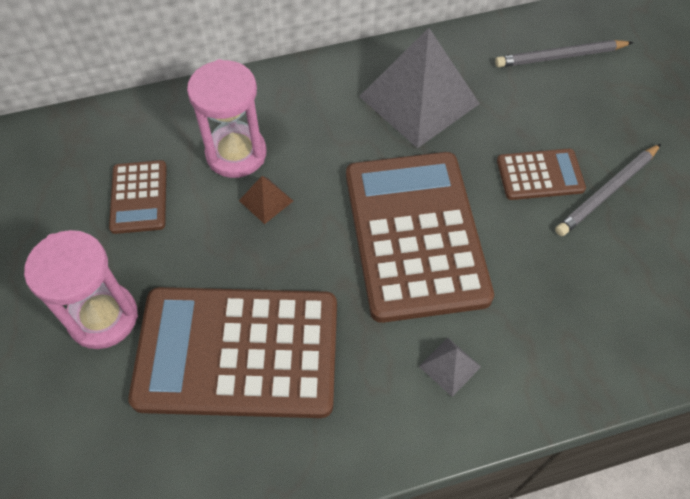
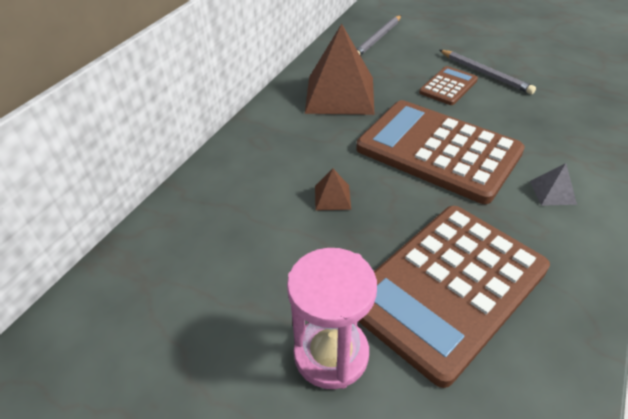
camera: 45 degrees left, 15 degrees down
(139, 197) = (242, 261): brown calculator -> none
(236, 154) = (274, 188): pink hourglass -> none
(419, 100) = (340, 94): grey pyramid -> brown pyramid
(607, 192) = (485, 74): grey pencil -> grey pencil turned 45 degrees counterclockwise

